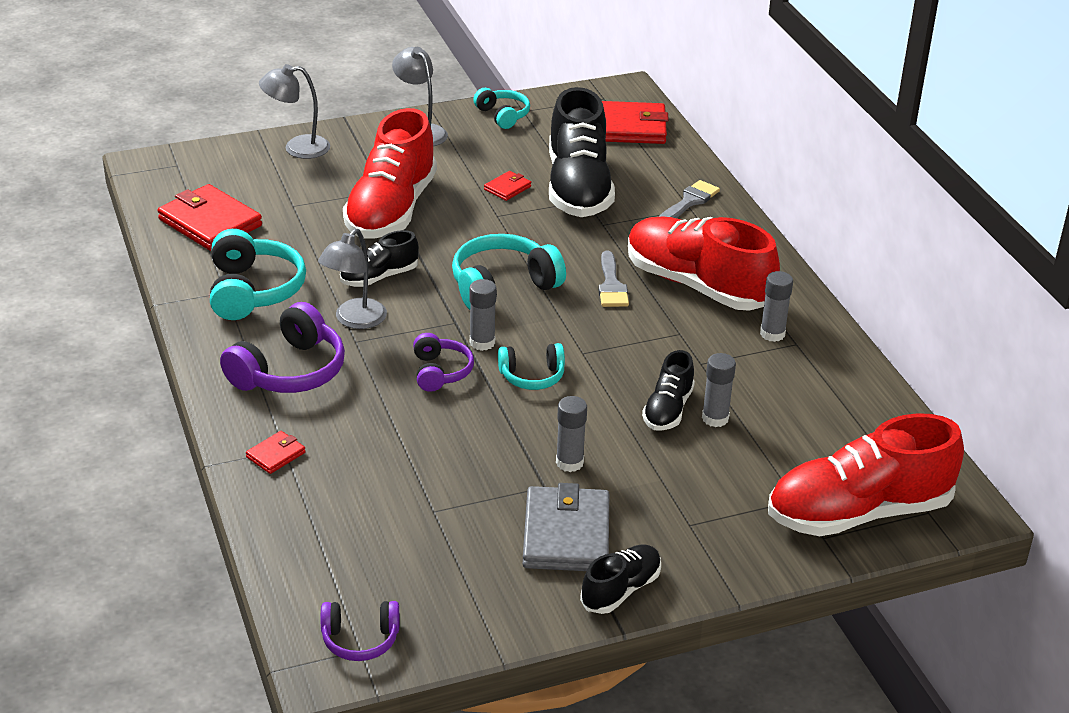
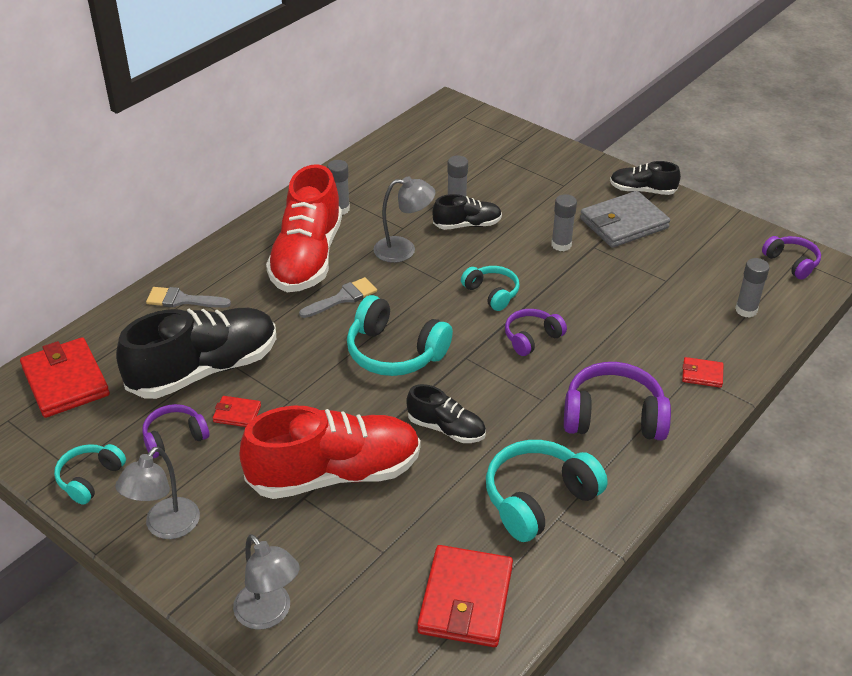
camera: 120 degrees left, 5 degrees up
(354, 320) = (517, 413): grey lamp -> grey lamp (403, 250)
(482, 342) = (477, 332): grey glue stick -> grey glue stick (746, 310)
(509, 156) = (174, 437): none -> purple headphones
(858, 513) = (489, 136): red shoe -> none

